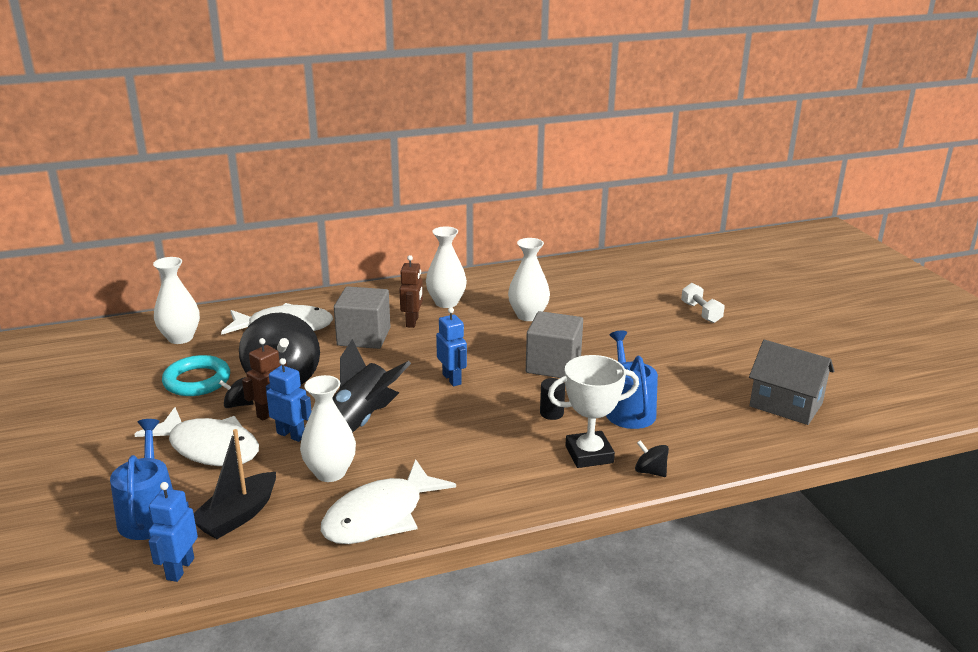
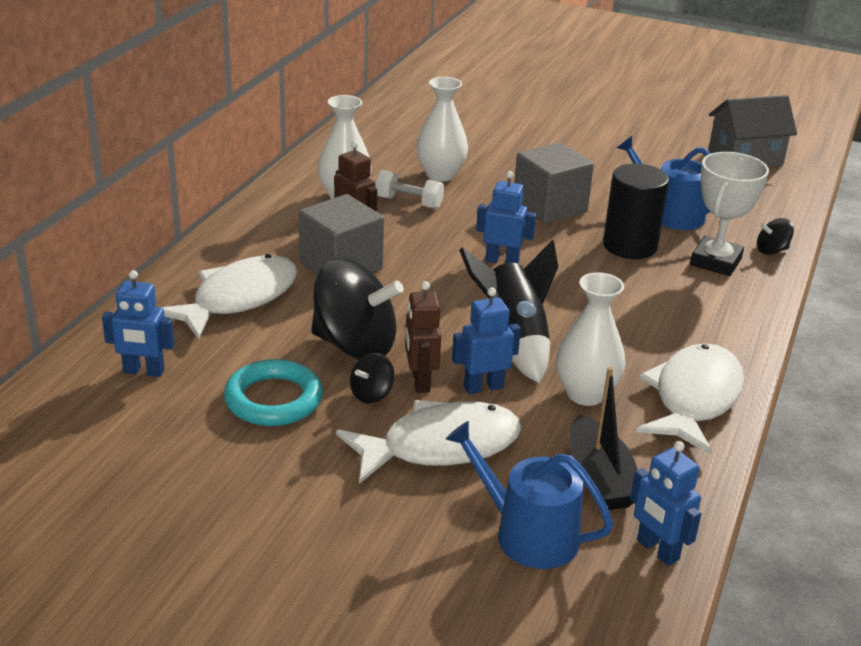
camera: 50 degrees left, 5 degrees up
(180, 338) = (143, 372): white vase -> blue robot
(380, 516) = (694, 398): white fish -> white fish turned 150 degrees counterclockwise
(551, 413) = (630, 246): black cylinder -> black cylinder, size x2.01
(701, 313) = (559, 112): white dumbbell -> white dumbbell (408, 202)

